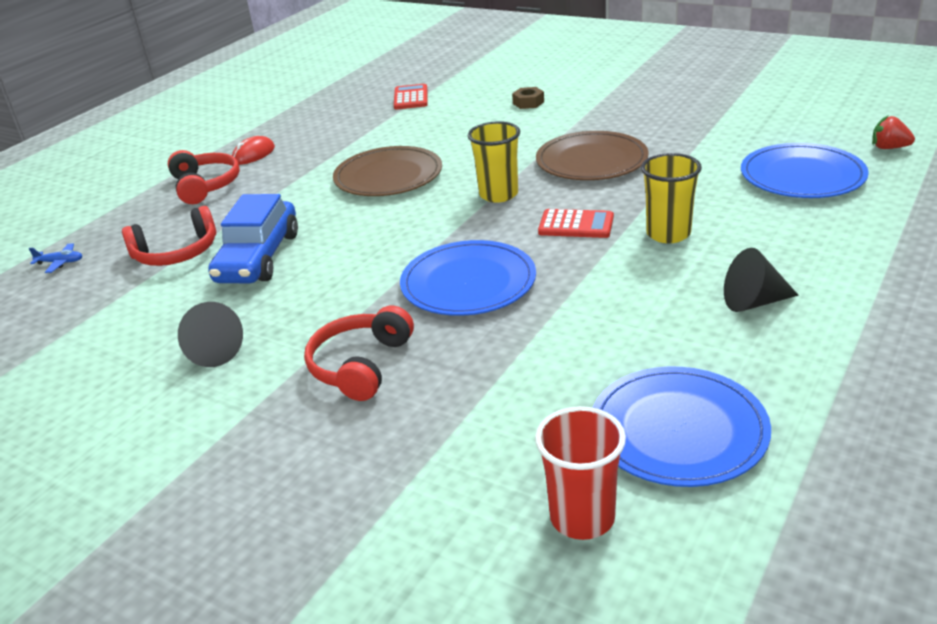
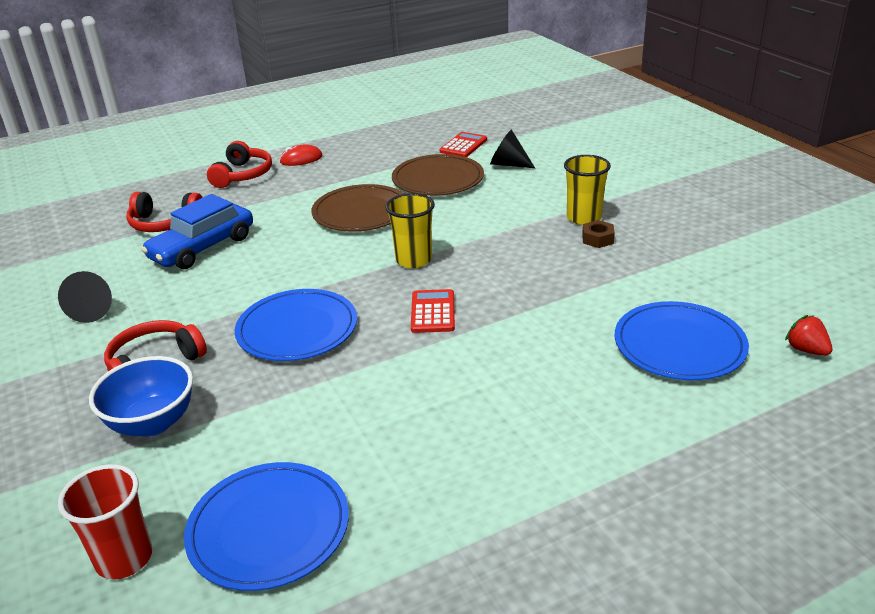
camera: 30 degrees right, 0 degrees up
(60, 262) = (100, 203): blue plane -> none
(438, 409) = (152, 423): none -> blue bowl
(528, 103) = (544, 181): brown nut -> brown nut (597, 239)
(576, 225) = (432, 312): red calculator -> red calculator turned 135 degrees counterclockwise
(591, 161) = (521, 256): brown plate -> brown plate (438, 179)
(668, 234) = (490, 352): yellow cup -> yellow cup (584, 218)
(754, 302) = (470, 448): black cone -> black cone (508, 164)

